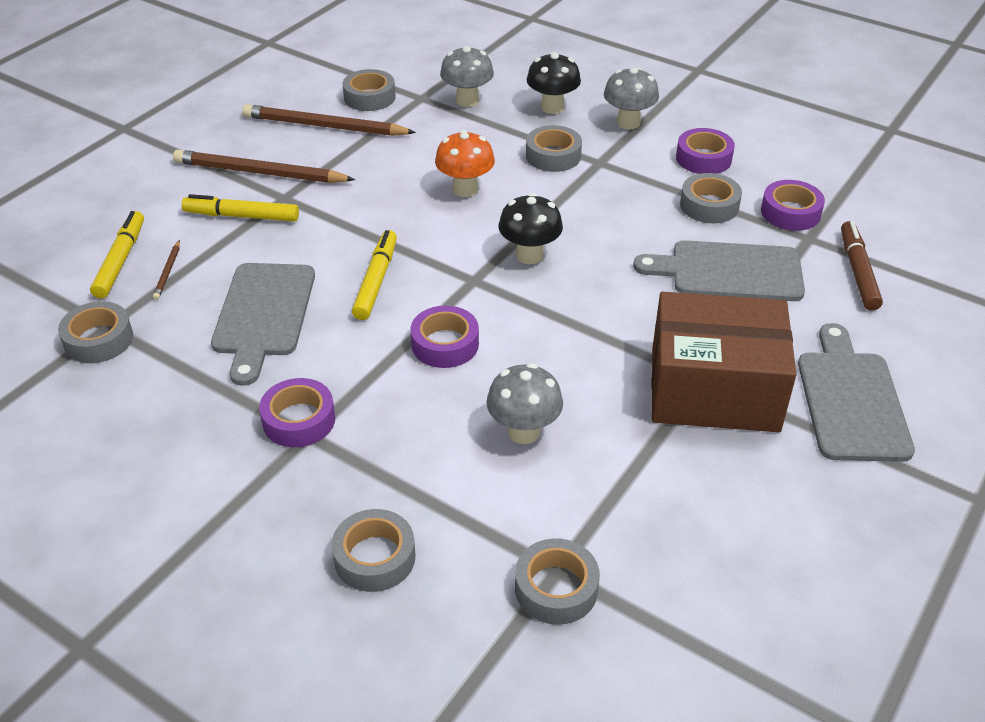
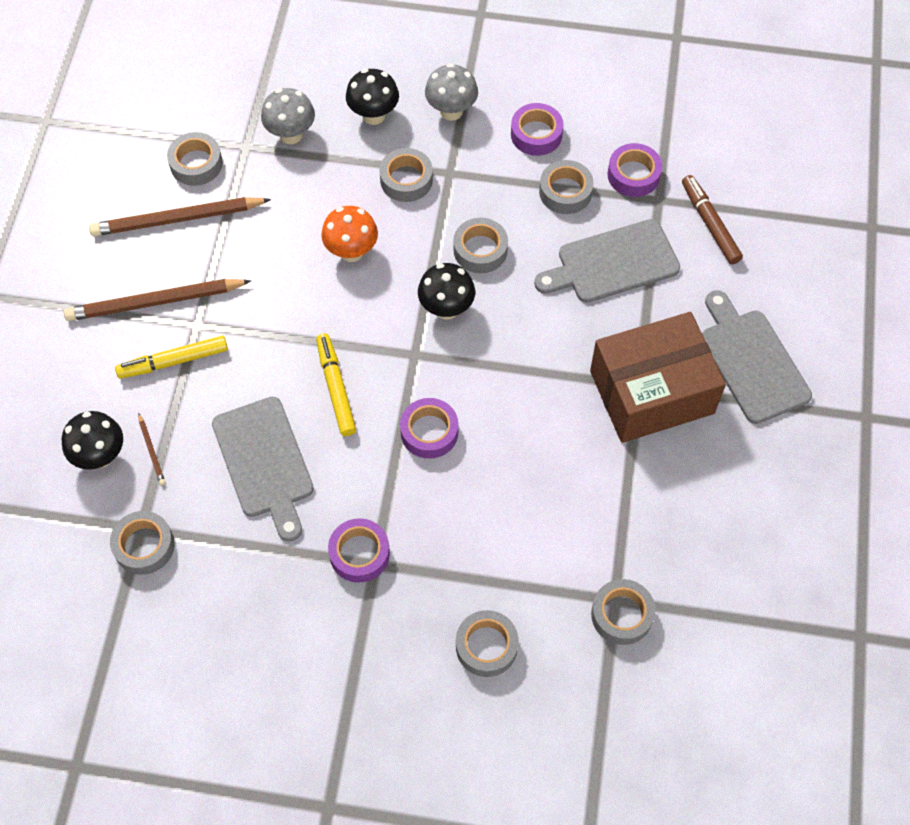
camera: 25 degrees left, 20 degrees up
(120, 261) = (100, 456): yellow marker -> black mushroom
(524, 432) = (533, 491): grey mushroom -> none
(593, 223) = (480, 250): none -> grey tape

